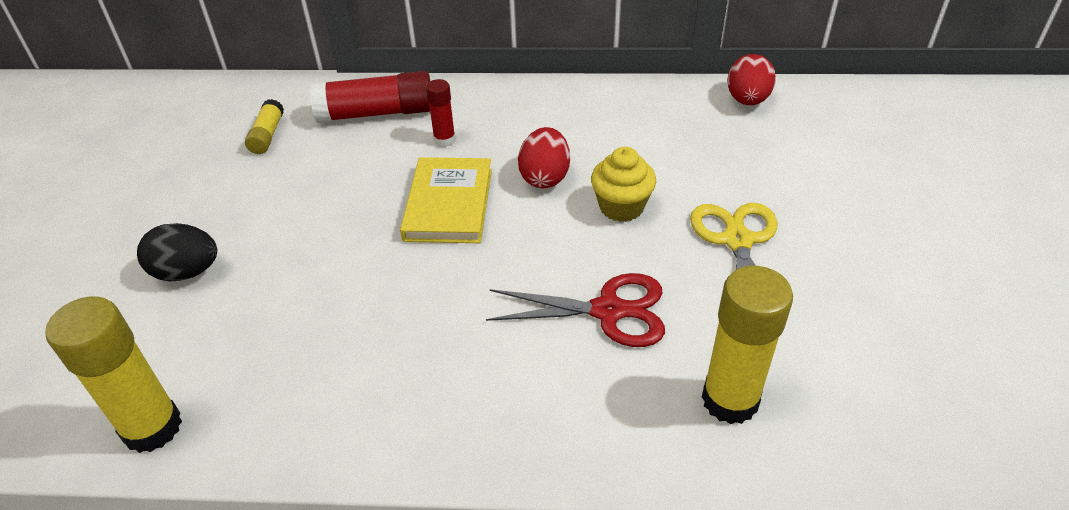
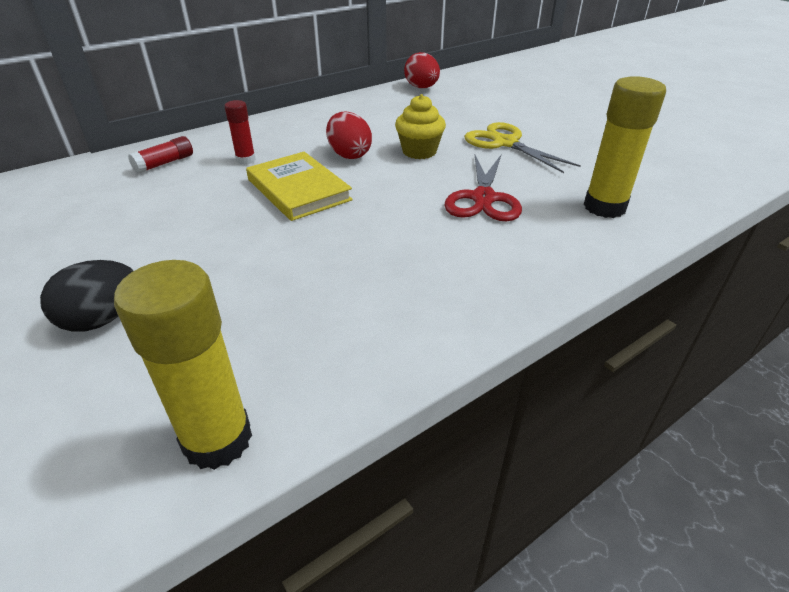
camera: 40 degrees left, 5 degrees down
(267, 135) = (70, 206): yellow glue stick -> none
(376, 113) = (164, 163): red glue stick -> red glue stick, size x0.54
(608, 311) = (483, 198): red scissors -> red scissors turned 135 degrees clockwise

